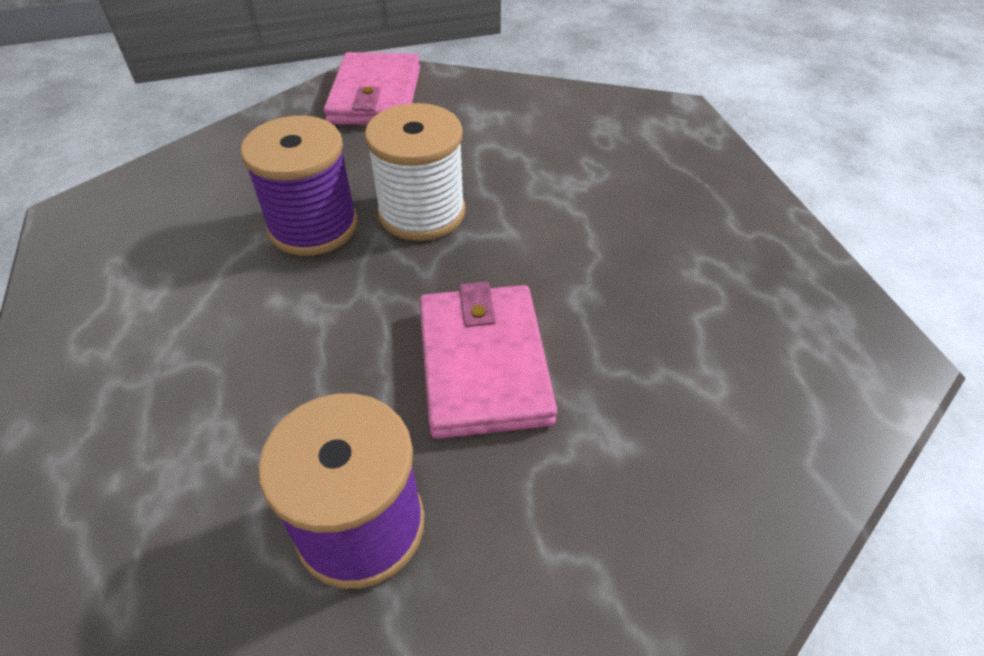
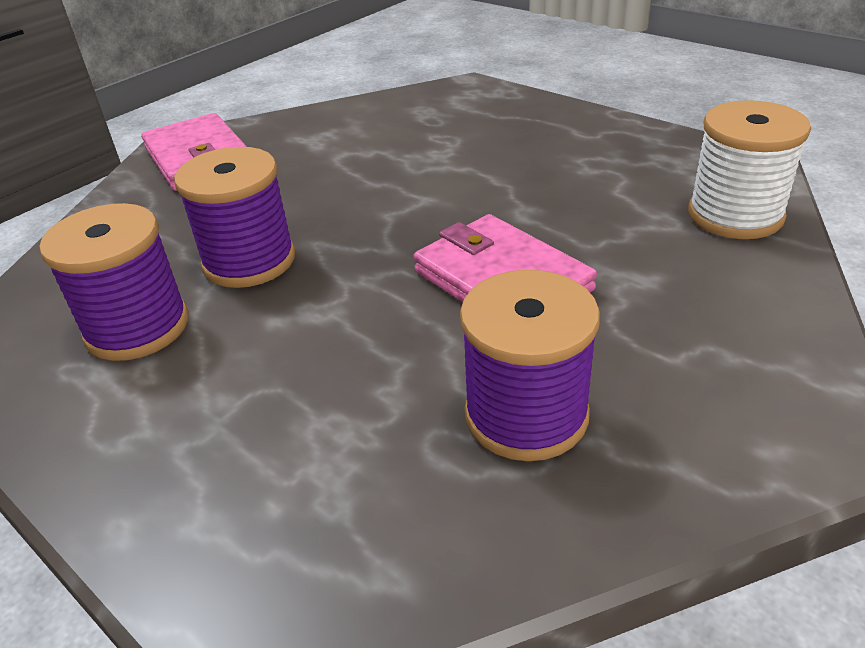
camera: 30 degrees left, 10 degrees down
(185, 250) = (137, 327): none -> purple spool
(422, 213) = (338, 215): white spool -> white spool (735, 215)

